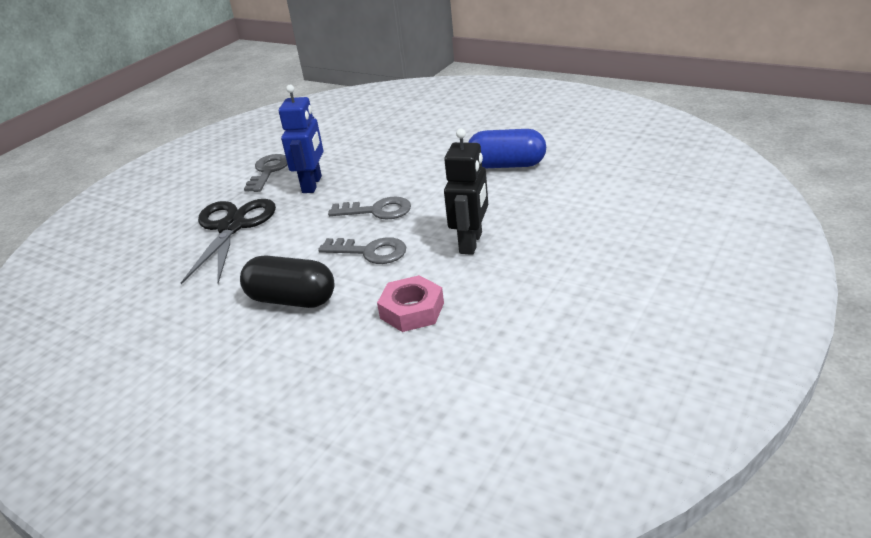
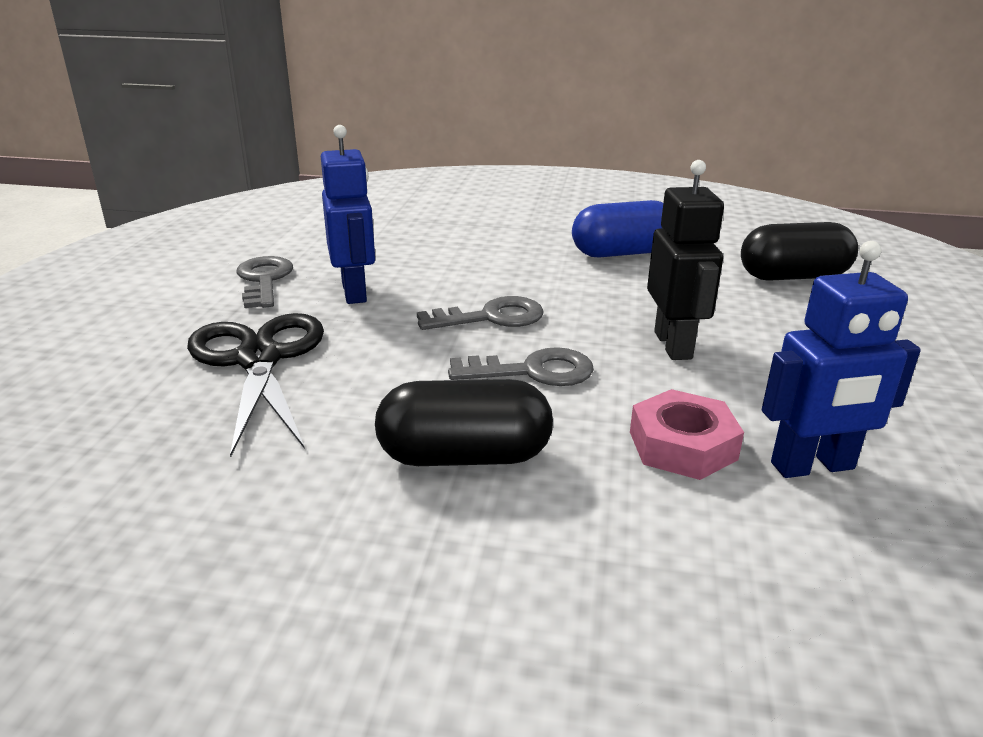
camera: 25 degrees left, 5 degrees down
(474, 334) = (813, 467): none -> blue robot
(612, 195) = (793, 277): none -> black capsule

